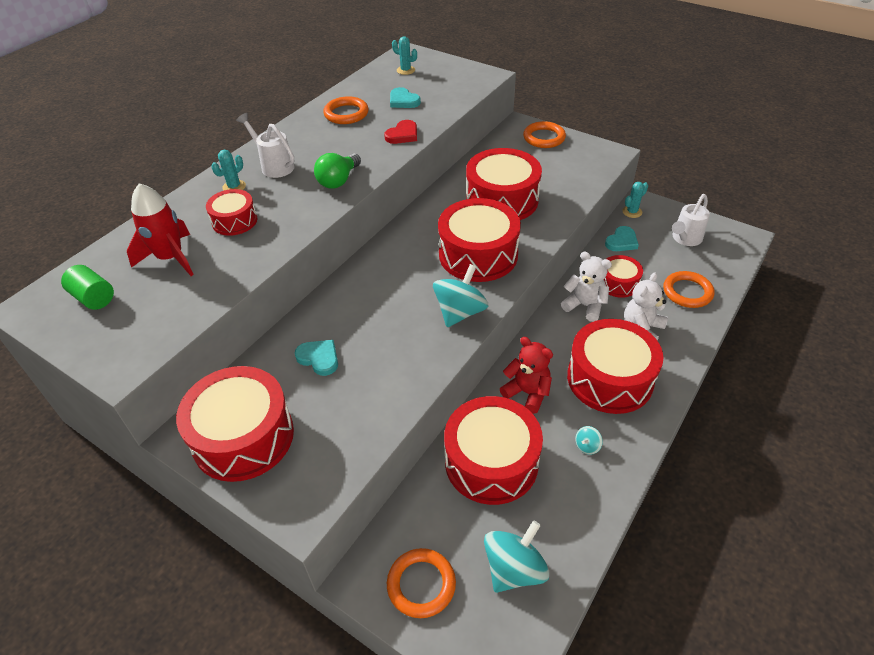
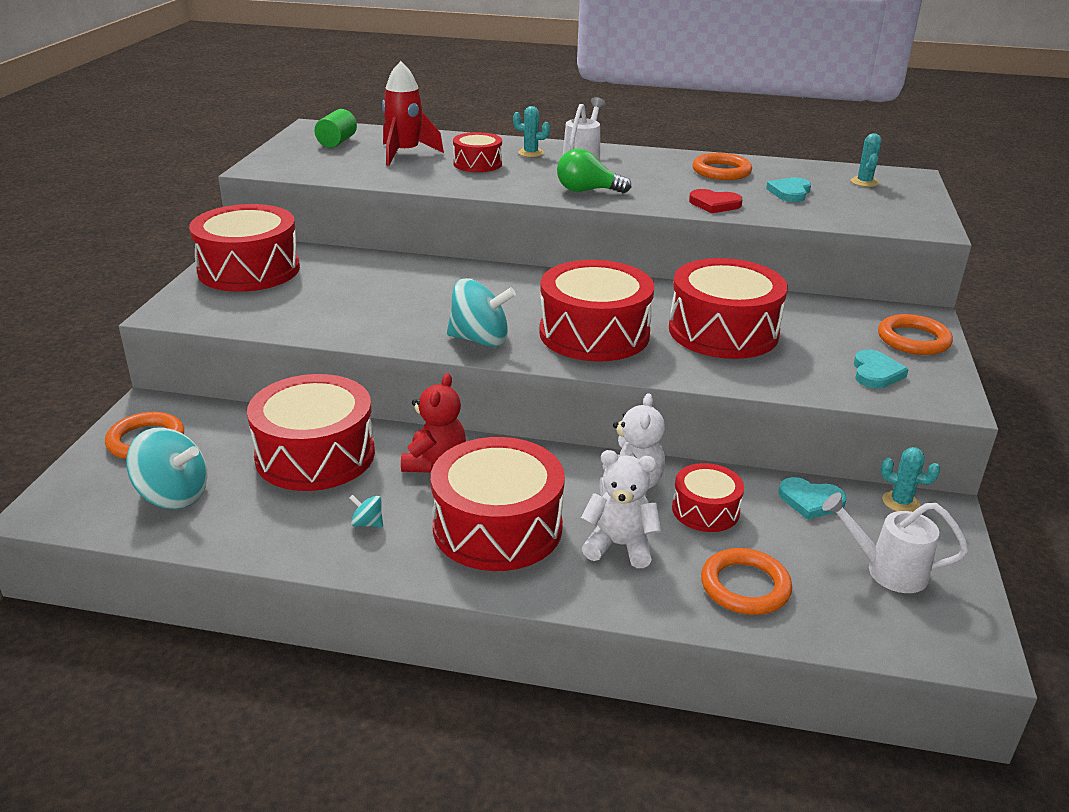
camera: 65 degrees right, 15 degrees down
(319, 358) = (363, 280): turquoise heart -> turquoise heart (875, 373)

